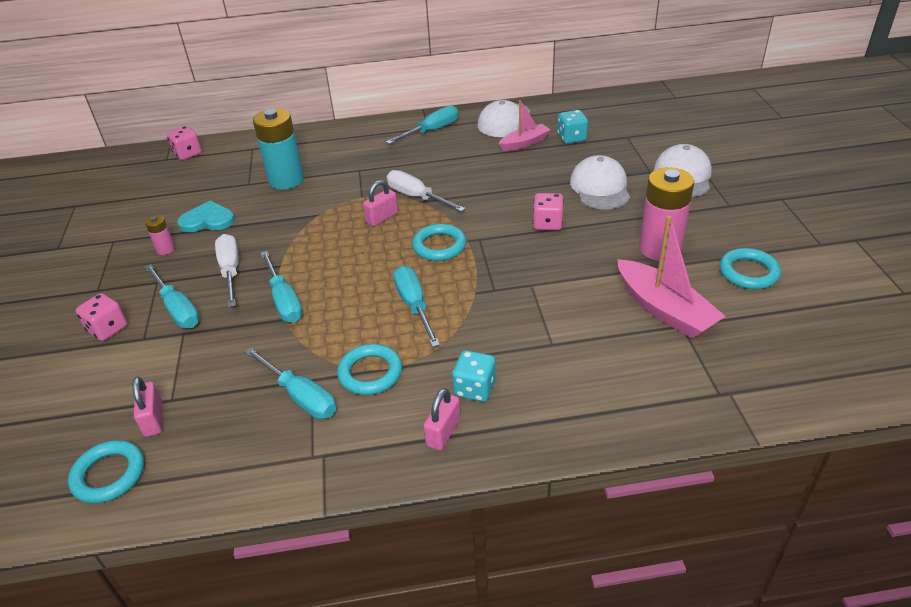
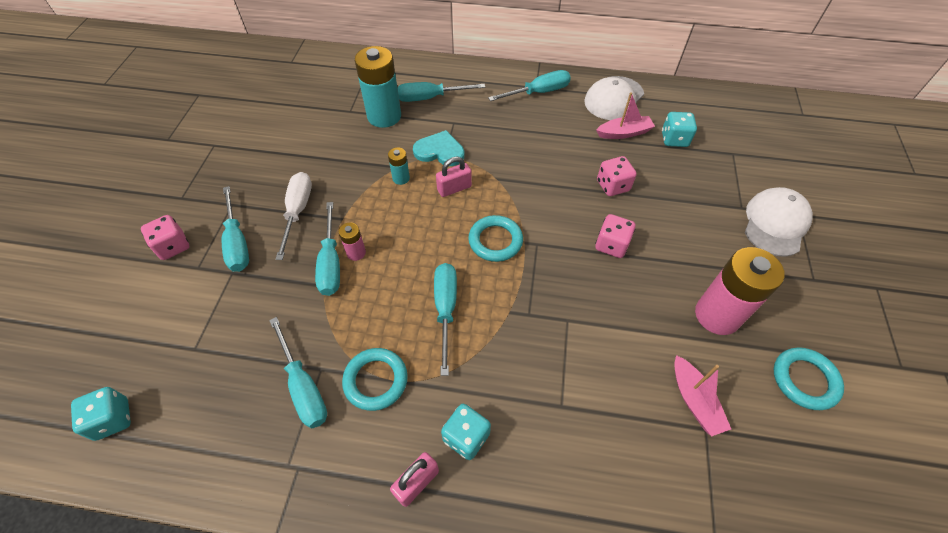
camera: 15 degrees right, 15 degrees up
(109, 475) = (112, 419): turquoise ring -> turquoise dice
(154, 419) = (171, 367): pink padlock -> none
(165, 249) = (253, 168): pink battery -> pink battery (356, 253)
(188, 154) = (311, 61): pink dice -> pink dice (612, 186)
(207, 220) = (300, 144): turquoise heart -> turquoise heart (439, 151)
(325, 222) = (401, 178): none -> turquoise battery
(326, 157) = (430, 98): none -> turquoise screwdriver
(417, 197) = (495, 172): white screwdriver -> none
(600, 187) = (681, 213): white cap -> none
(664, 309) = (694, 400): pink boat -> pink boat, size x0.61

